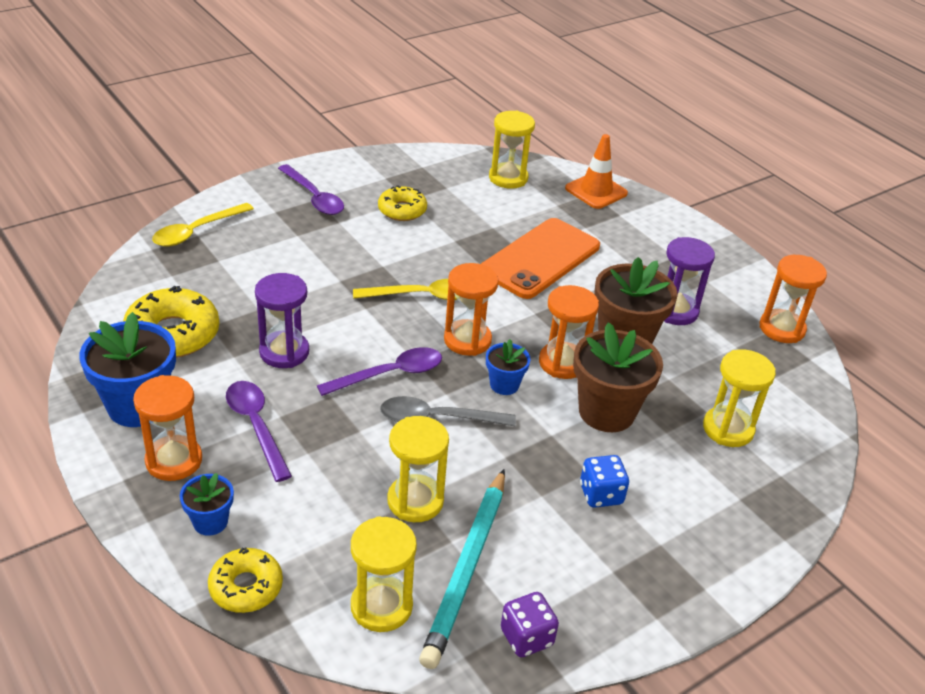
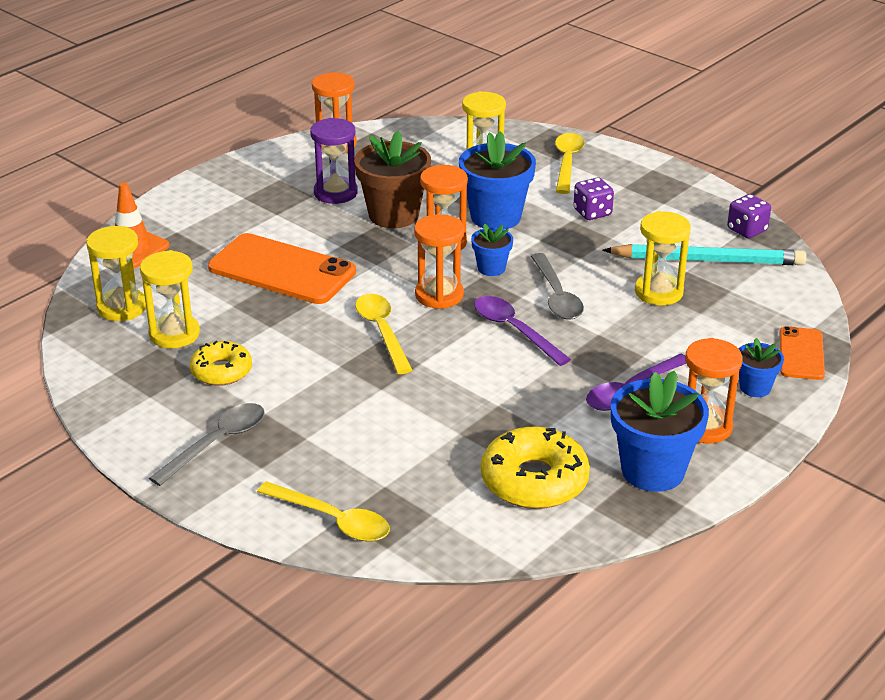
camera: 100 degrees left, 5 degrees down
(246, 587) = (801, 354): yellow donut -> orange phone
(284, 352) = (519, 399): purple hourglass -> none
(314, 197) = (217, 443): purple spoon -> grey spoon
(381, 606) = (769, 290): yellow hourglass -> yellow hourglass (174, 334)
(601, 494) = (592, 213): blue dice -> purple dice
(606, 412) = (495, 217): brown flower pot -> blue flower pot
(728, 505) = (567, 163): none -> yellow spoon

